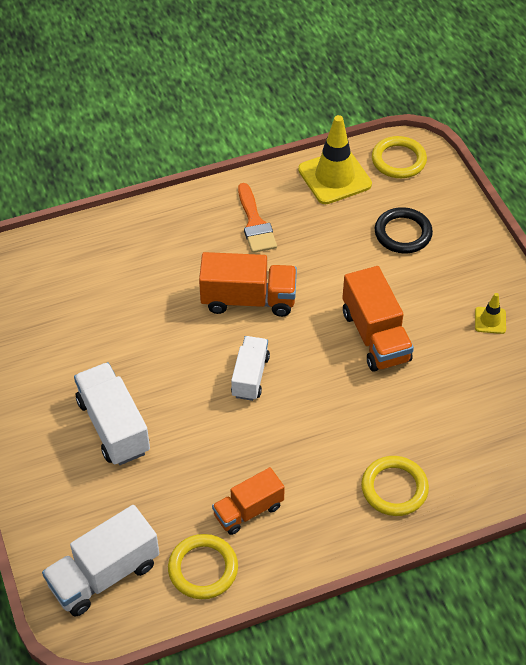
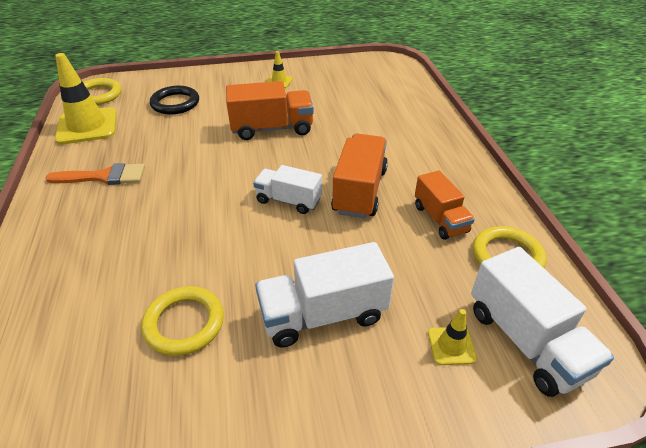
camera: 80 degrees left, 10 degrees down
(93, 518) = (451, 346): none -> yellow traffic cone
(248, 299) = (196, 191): orange truck -> orange truck (359, 191)
(394, 488) = (420, 139): yellow ring -> yellow ring (184, 323)

